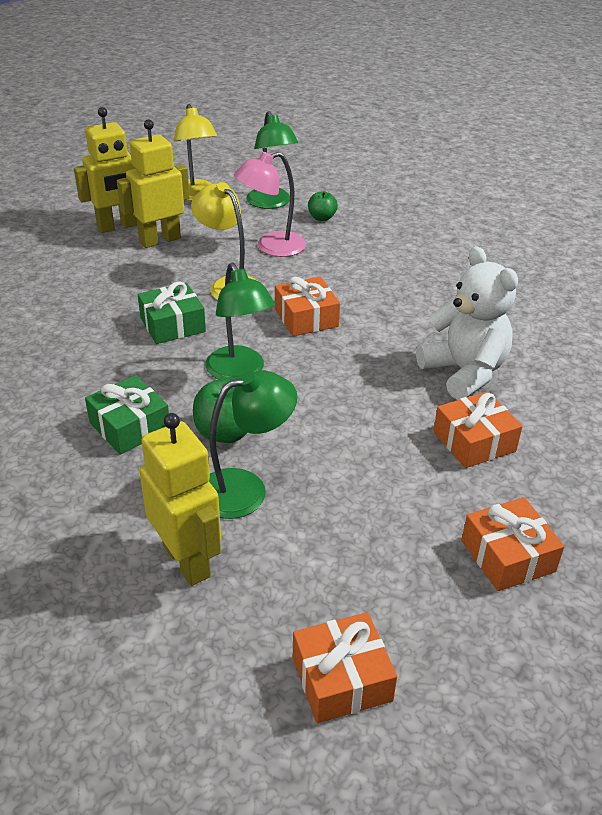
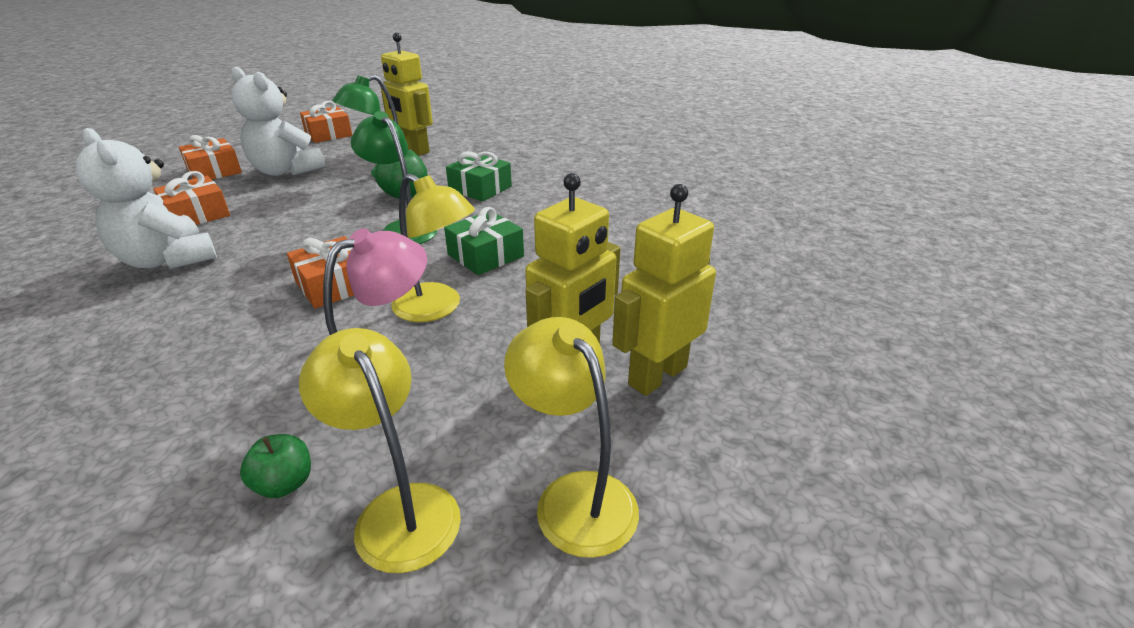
camera: 165 degrees right, 5 degrees down
(271, 203) = (398, 510): green lamp -> yellow lamp
(393, 531) = (286, 171): none -> white teddy bear

